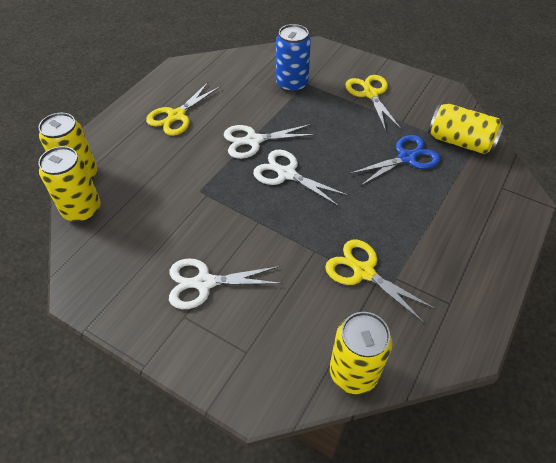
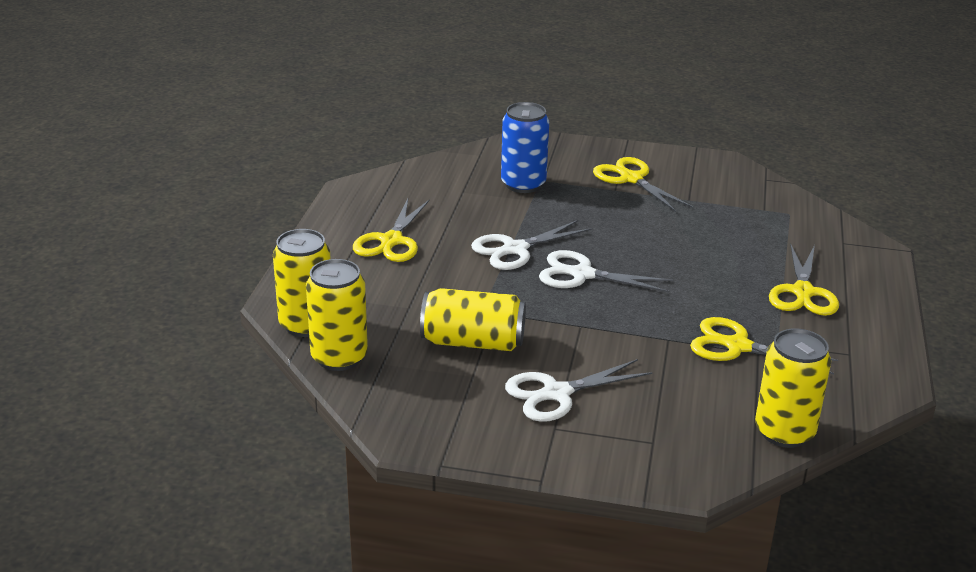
camera: 20 degrees left, 20 degrees down
(406, 158) = (717, 234): blue scissors -> none
(444, 230) = (803, 292): none -> yellow scissors
(460, 141) = (769, 208): yellow can -> yellow can (473, 342)

